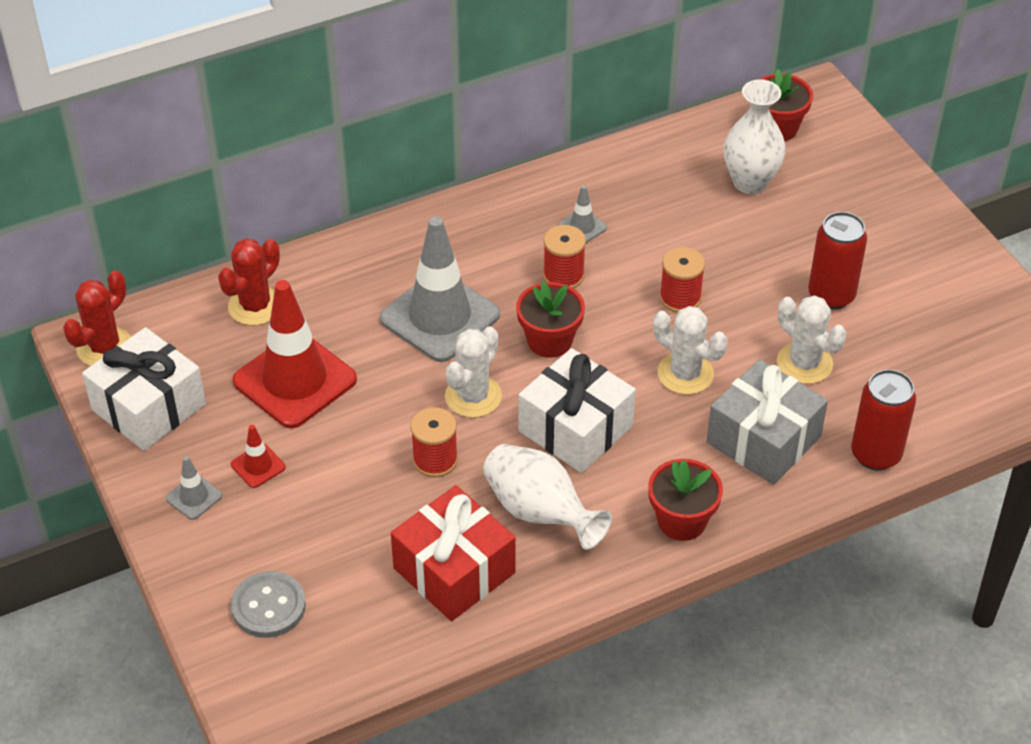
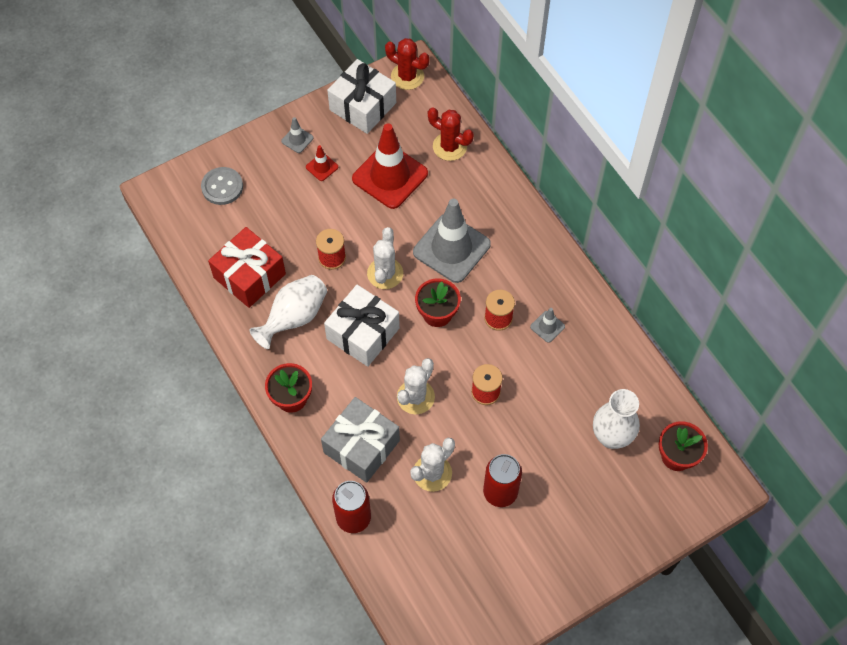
camera: 85 degrees right, 15 degrees up
(473, 396) = (385, 273): white cactus -> white cactus turned 75 degrees clockwise

